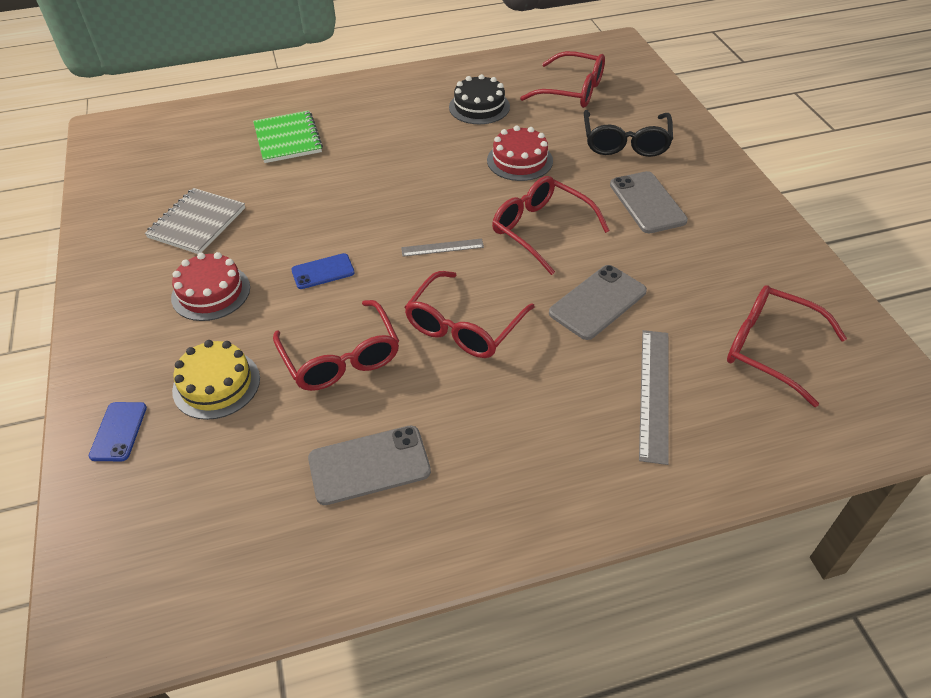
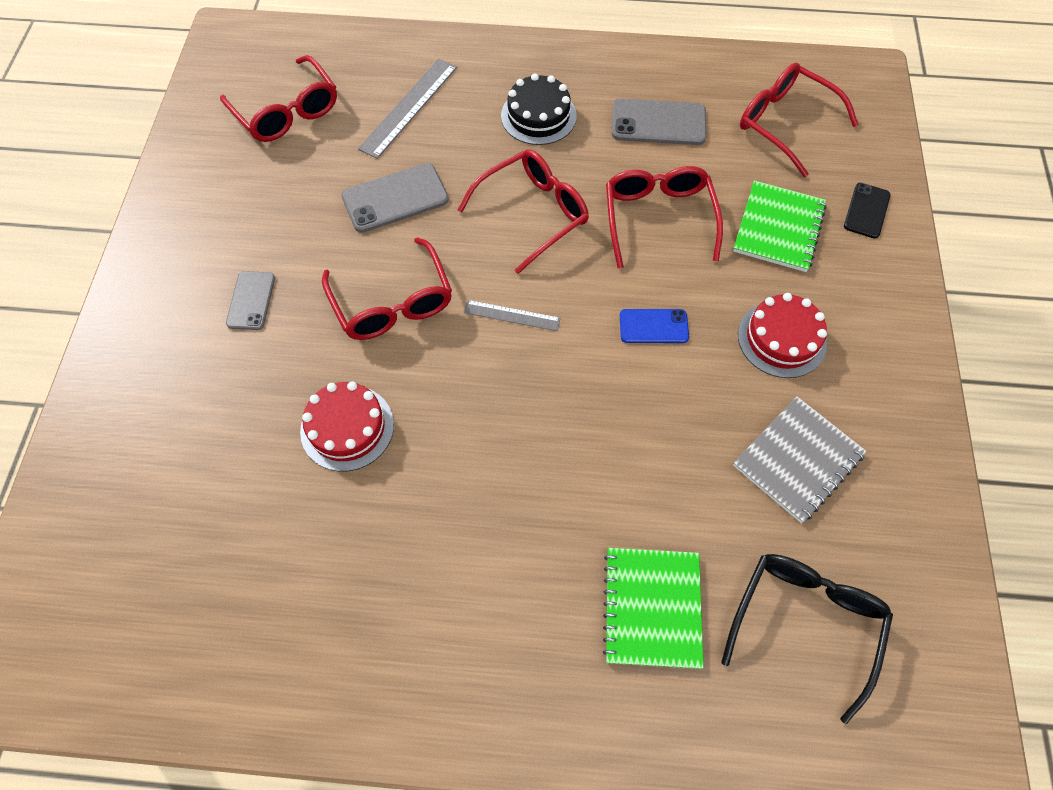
camera: 160 degrees left, 15 degrees up
(118, 431) = (866, 210): blue phone -> black phone
(216, 384) = (778, 228): yellow cake -> green notebook
(479, 107) = (333, 576): black cake -> black cake (538, 116)
(572, 91) = (172, 562): red glasses -> red glasses (785, 124)
(625, 142) = (192, 411): black glasses -> black glasses (805, 622)
(647, 202) = (251, 301): grey phone -> grey phone, size x0.63

